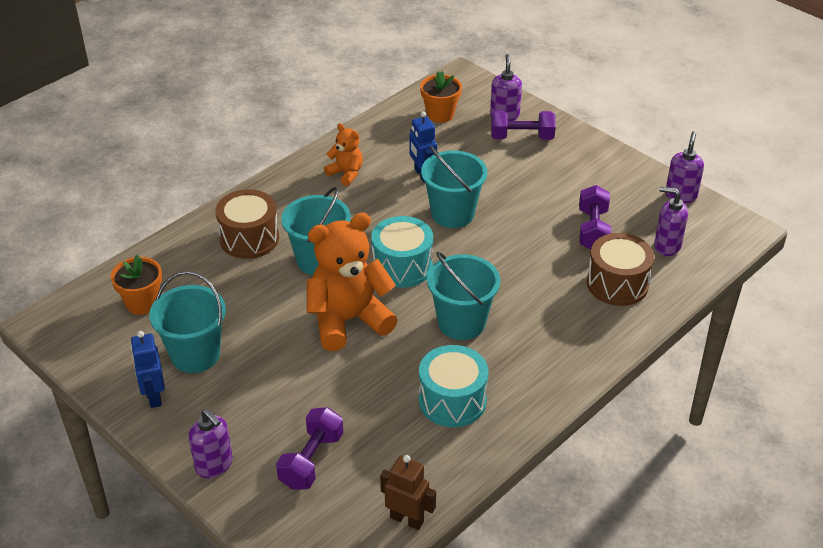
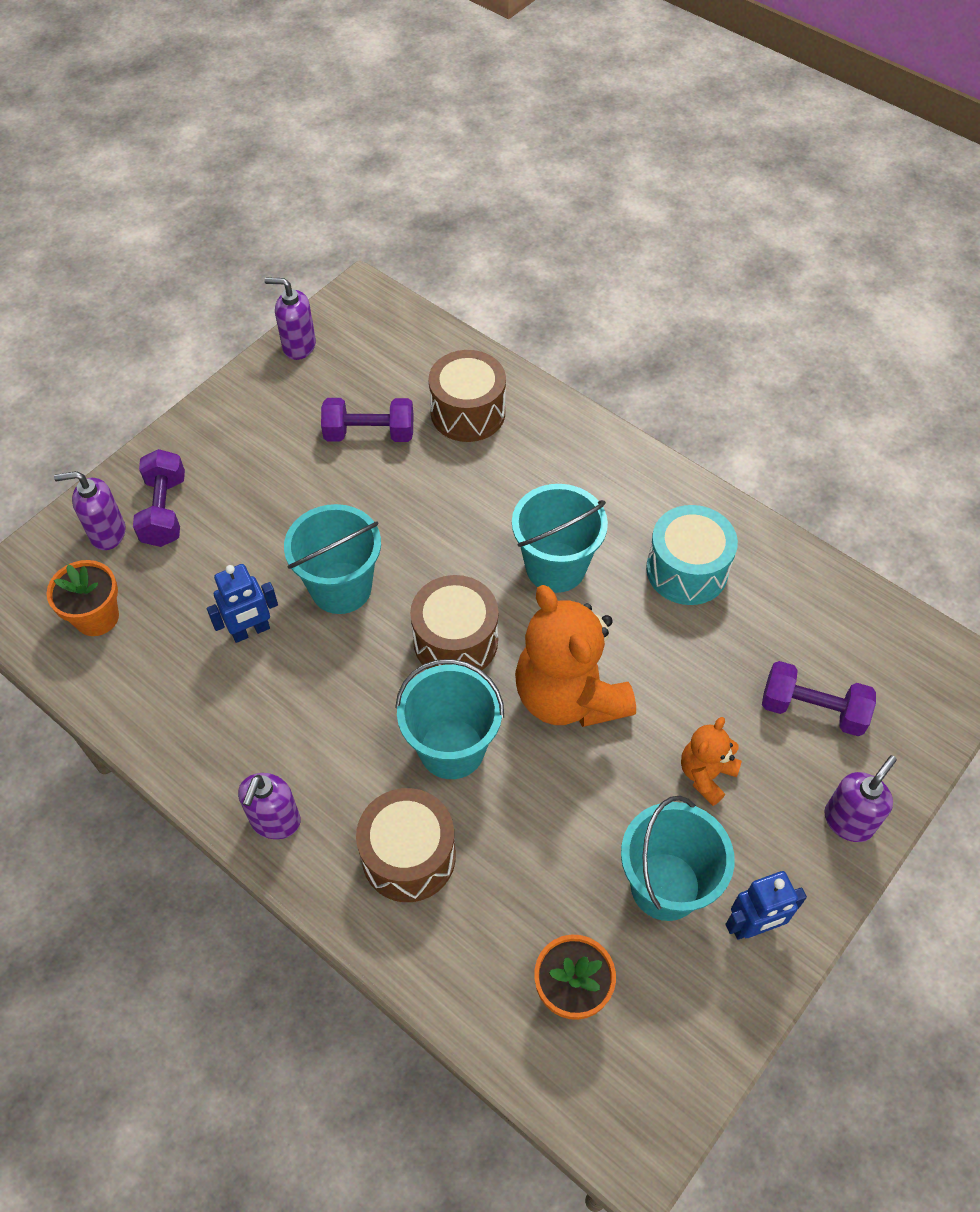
camera: 95 degrees left, 15 degrees up
(346, 173) = (245, 736): orange teddy bear -> orange teddy bear (706, 774)
(402, 266) = (455, 641): turquoise drum -> brown drum
(407, 519) = (867, 603): brown robot -> none
(667, 246) = (396, 364): purple soap dispenser -> purple soap dispenser (275, 821)

